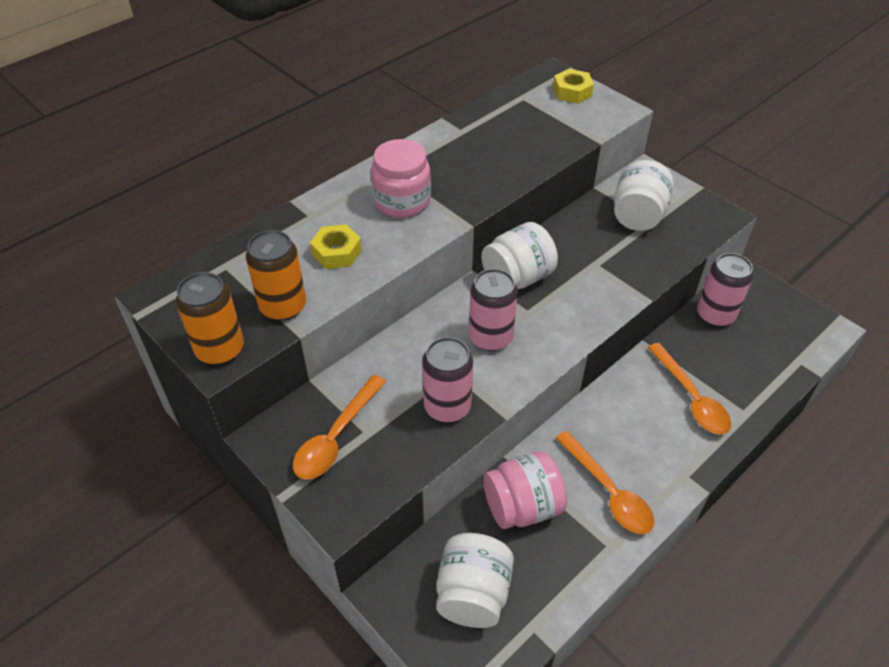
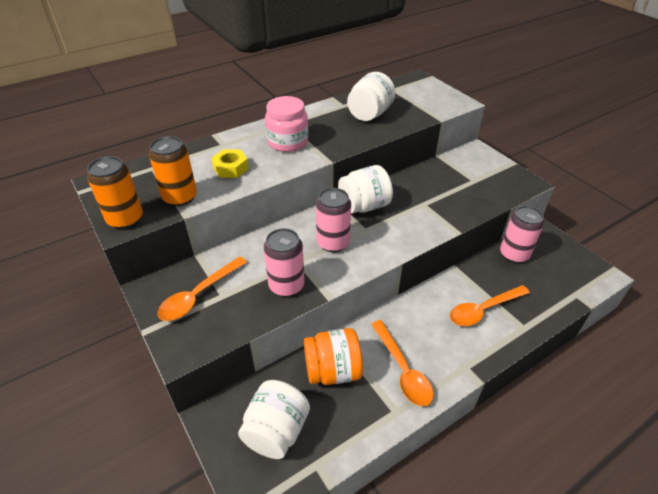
camera: 10 degrees right, 5 degrees down
(522, 507) = (333, 371): pink jar -> orange jar
(572, 91) = (429, 89): yellow nut -> none
(638, 216) = (463, 176): white jar -> white jar (370, 114)
(691, 397) = (483, 310): orange spoon -> orange spoon turned 75 degrees clockwise

